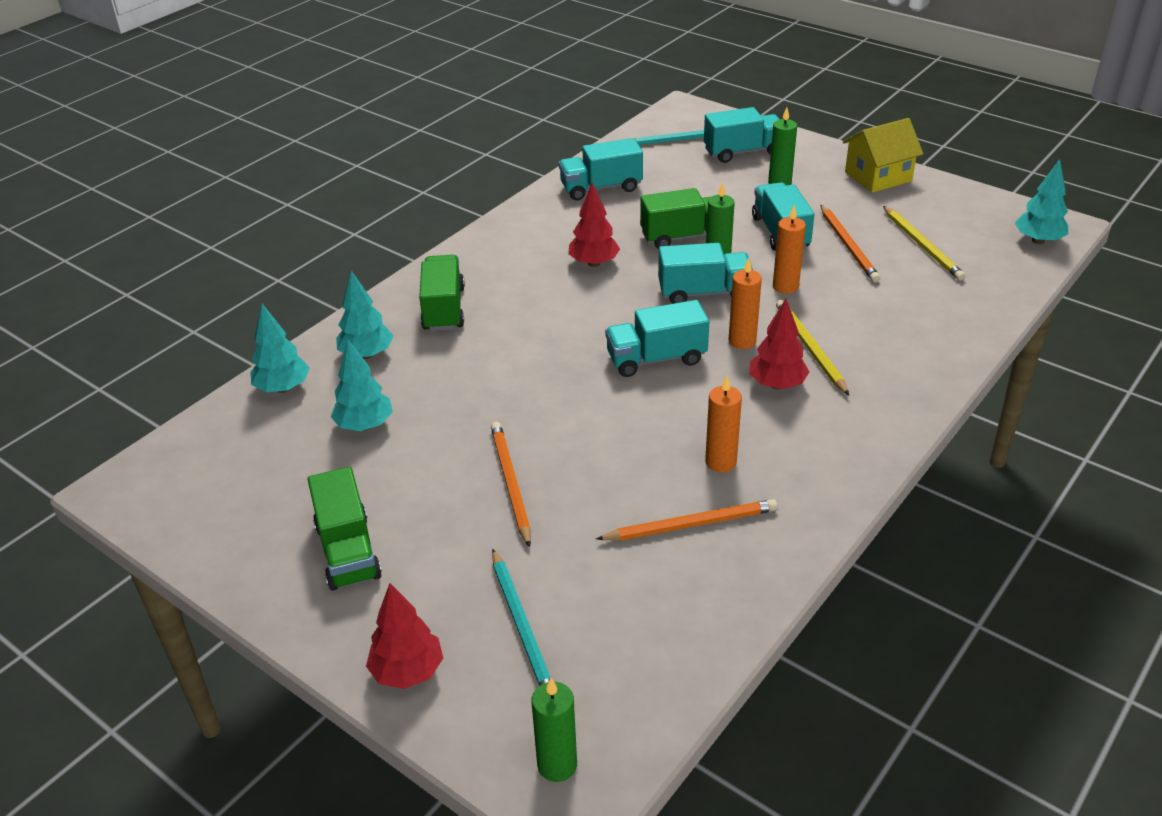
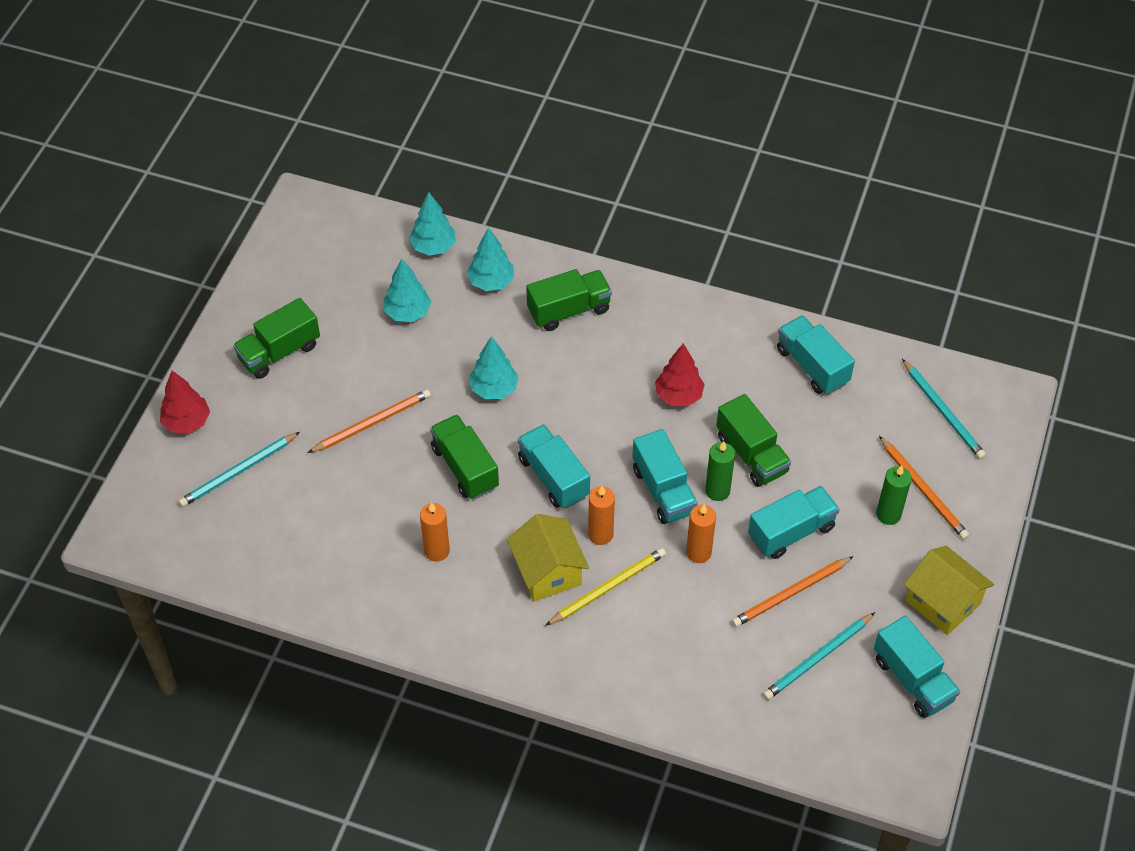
camera: 70 degrees right, 15 degrees up
(557, 765) = (136, 522): green candle -> none
(614, 419) = (465, 468): none -> green truck
(691, 524) = (362, 546): orange pencil -> orange pencil (923, 490)
(743, 152) = (940, 470): turquoise truck -> turquoise truck (912, 679)
(776, 384) = (548, 571): red tree -> yellow house
(922, 246) = (817, 658): yellow pencil -> turquoise pencil
(1038, 240) = (871, 765): turquoise tree -> turquoise tree (494, 389)

